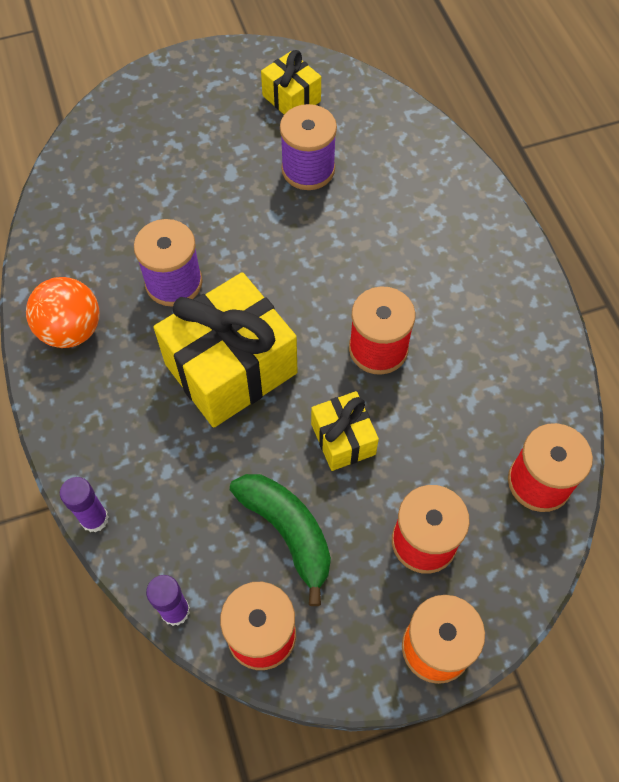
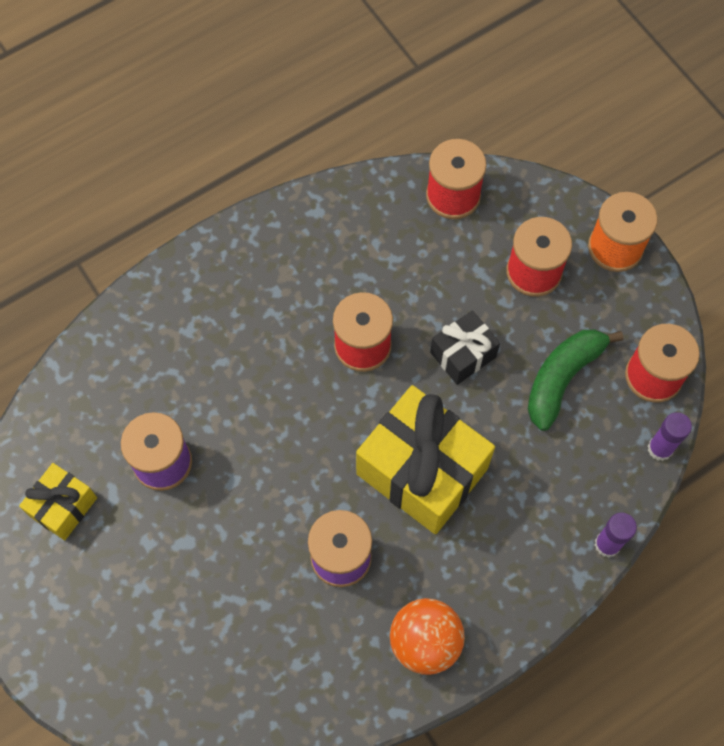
camera: 105 degrees left, 5 degrees up
(343, 439) = (463, 354): yellow gift -> black gift

